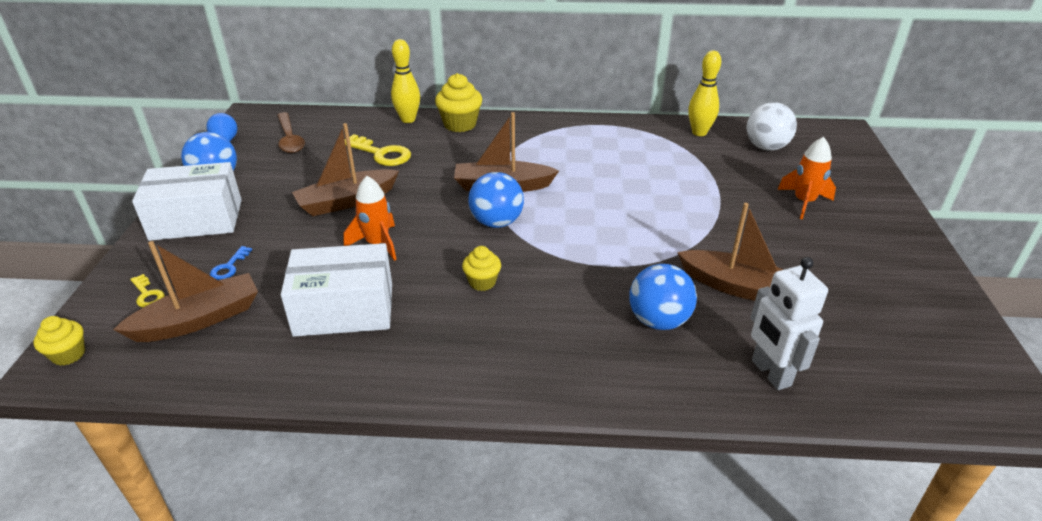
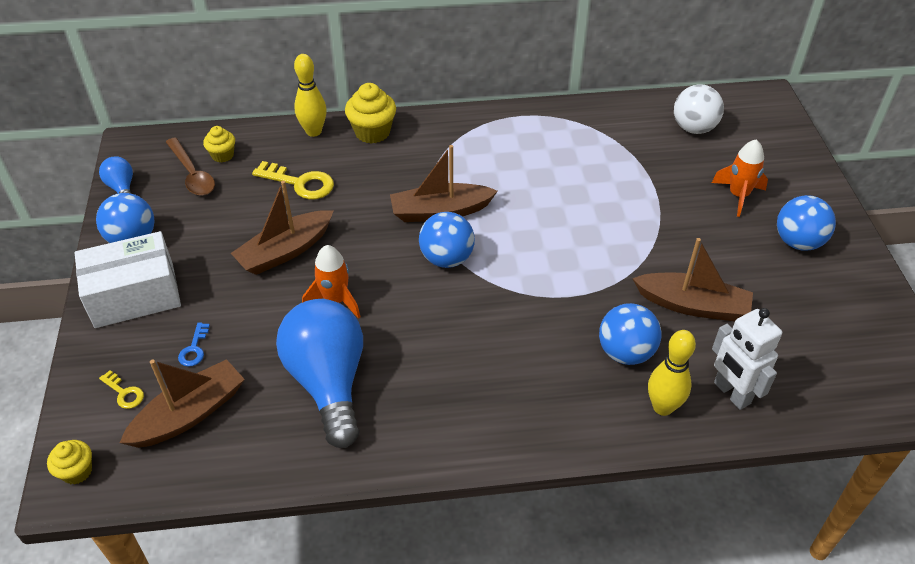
camera: 10 degrees left, 10 degrees up
(344, 309) = (328, 382): white box -> blue light bulb
(482, 282) = (452, 332): yellow cupcake -> yellow cupcake (222, 155)
(699, 132) = (624, 116): yellow bowling pin -> yellow bowling pin (663, 407)
(863, 246) = (798, 242): none -> blue ball

